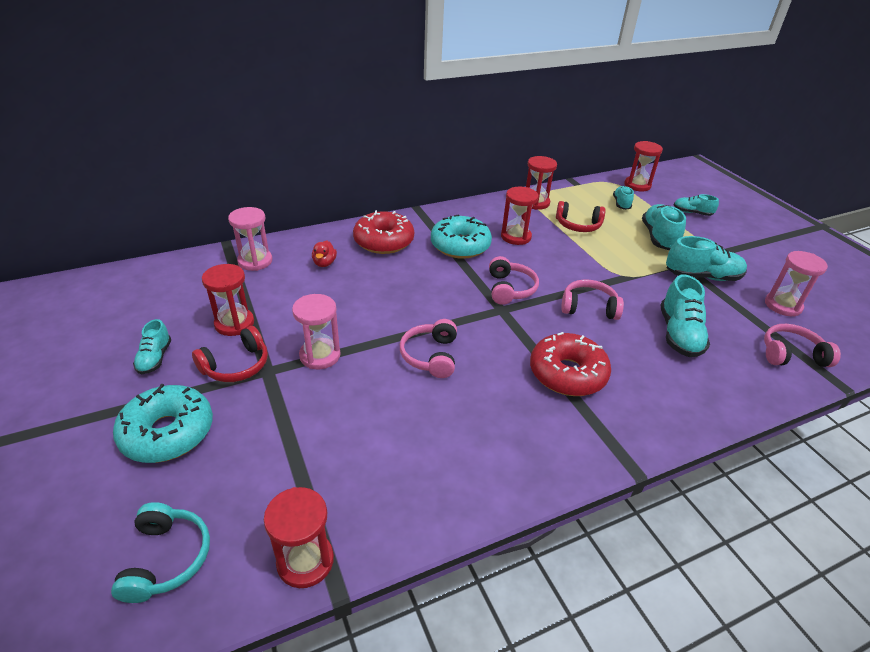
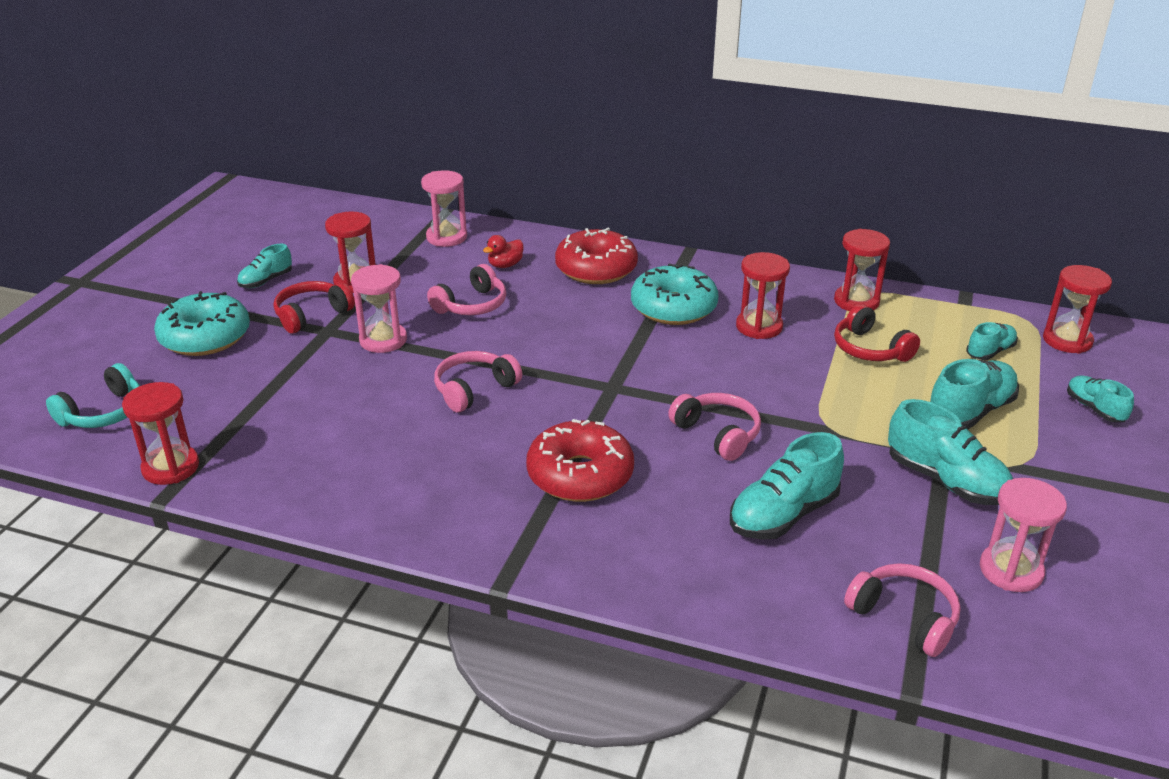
camera: 45 degrees right, 5 degrees down
(236, 365) = (312, 315): red headphones -> red headphones turned 135 degrees clockwise
(509, 289) = (656, 373): pink headphones -> pink headphones (471, 305)

